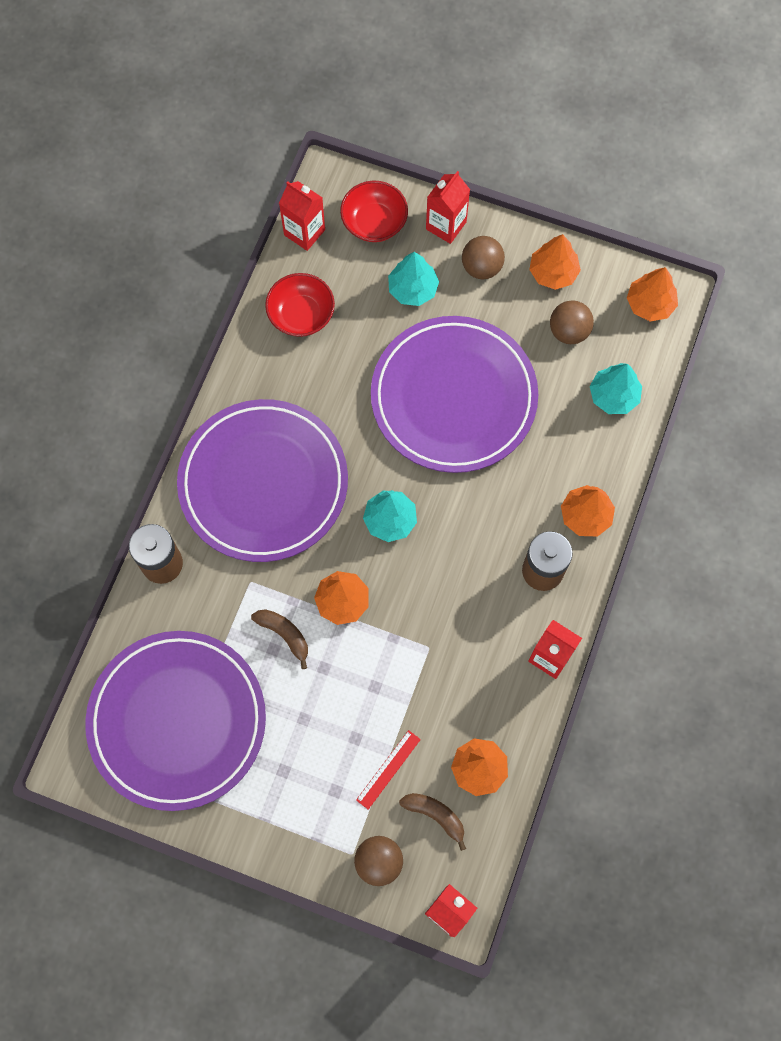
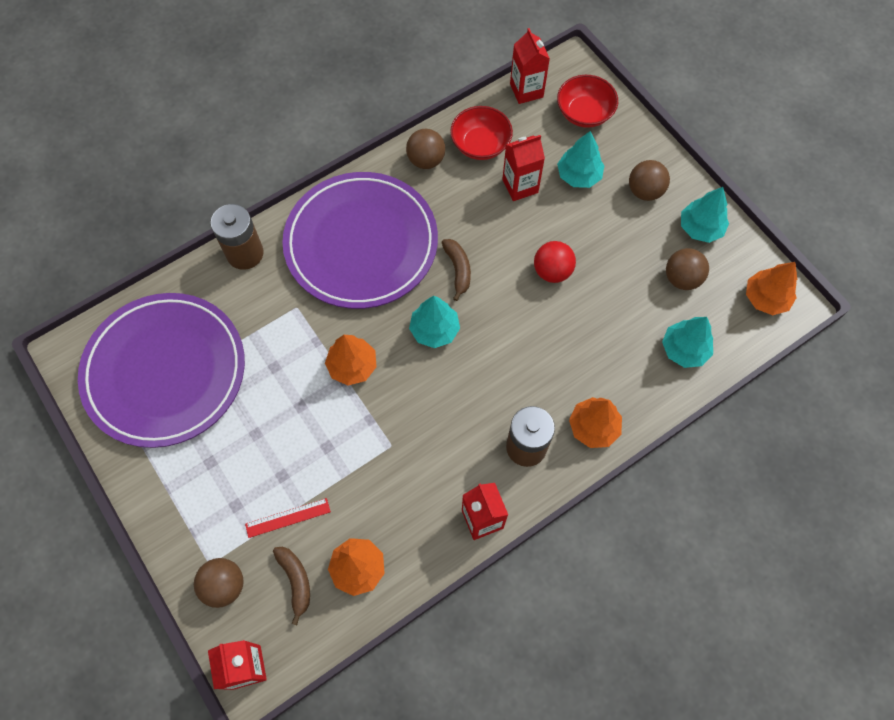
camera: 35 degrees right, 5 degrees down
(262, 363) = (426, 160): none -> brown ball
(284, 634) = (291, 361): brown banana -> brown banana (458, 269)
(446, 225) = (638, 146): red carton -> red carton (520, 186)
(453, 397) = (552, 271): purple plate -> red ball
(553, 272) = (700, 228): orange tree -> turquoise tree

